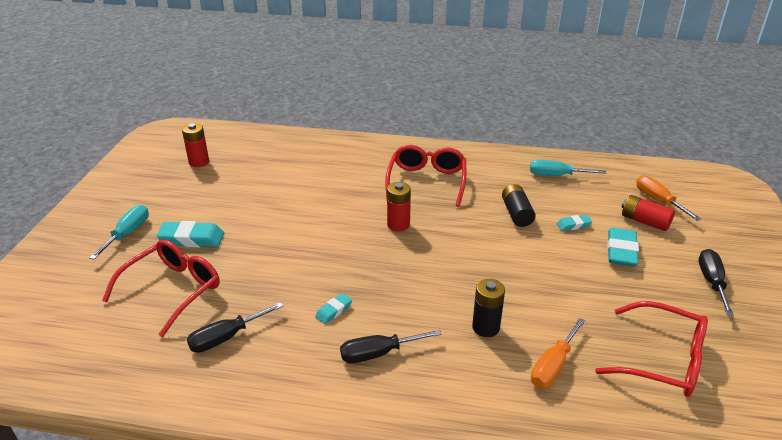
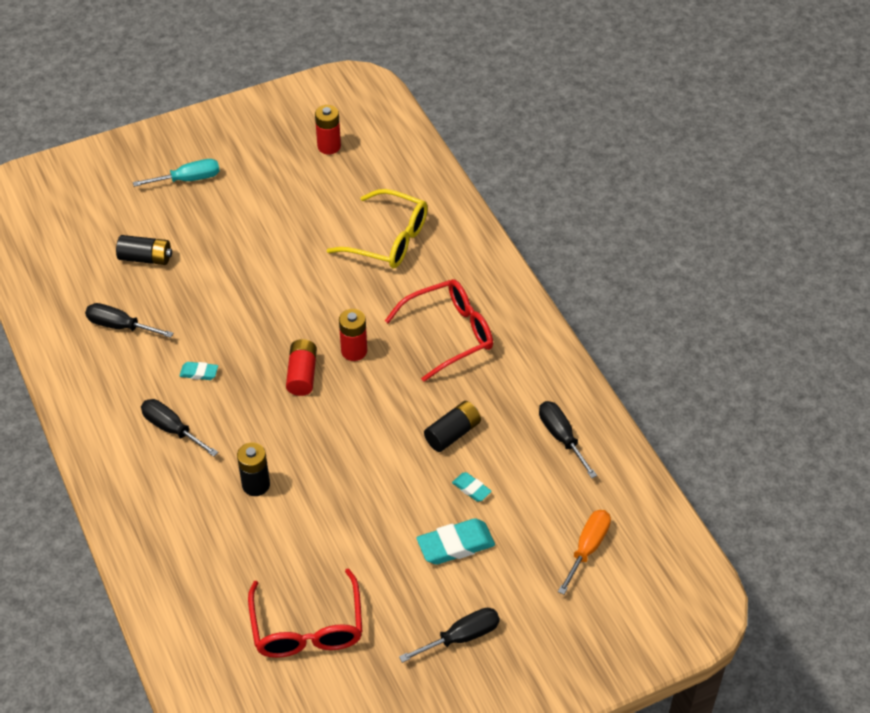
camera: 55 degrees right, 15 degrees up
(173, 290) = (145, 258): red glasses -> black battery
(192, 239) = (215, 224): turquoise eraser -> none
(315, 172) = (389, 240): none -> yellow glasses
(553, 366) = (242, 551): orange screwdriver -> none
(556, 175) = (561, 437): turquoise screwdriver -> black screwdriver
(645, 221) = (531, 548): red battery -> red battery (302, 375)

